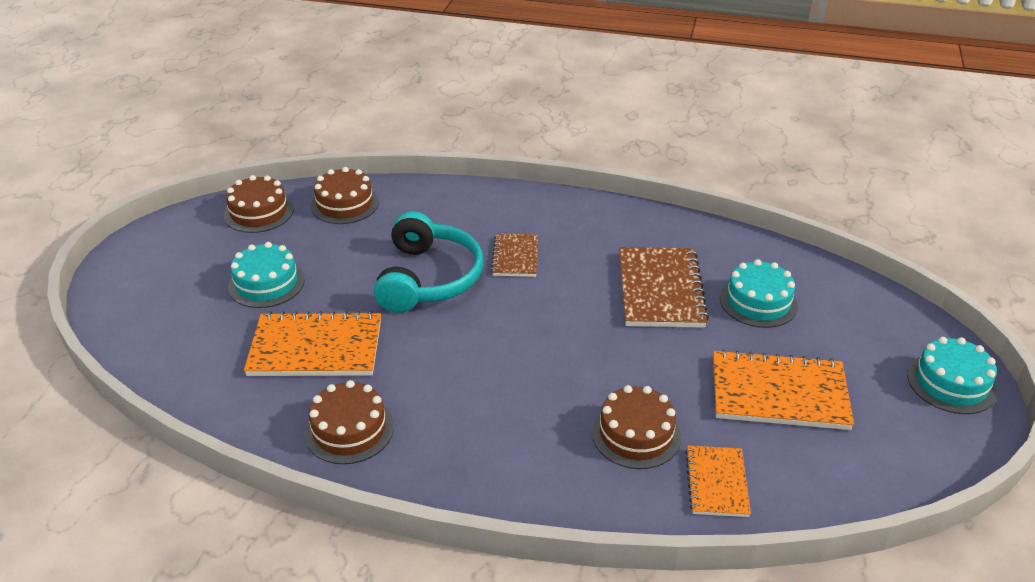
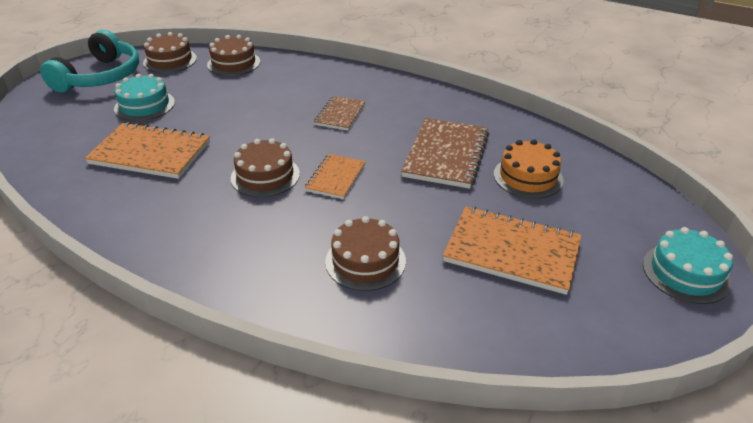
camera: 15 degrees right, 0 degrees up
(349, 430) = (137, 214): brown cake -> brown cake (265, 176)
(429, 278) = (264, 119): turquoise headphones -> turquoise headphones (101, 77)
(716, 483) = (416, 315): orange notebook -> orange notebook (335, 178)
(758, 302) = (528, 177): turquoise cake -> orange cake

